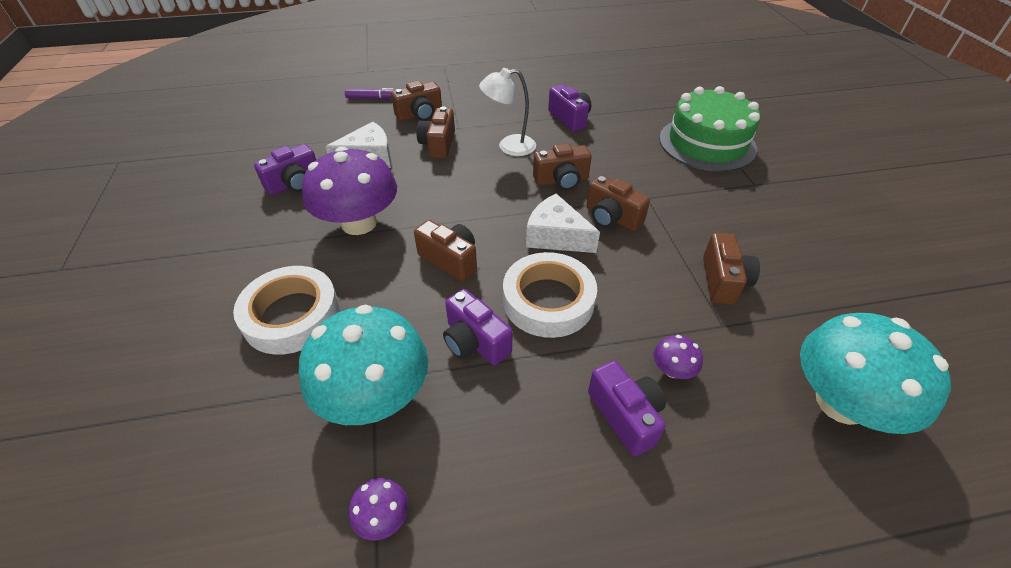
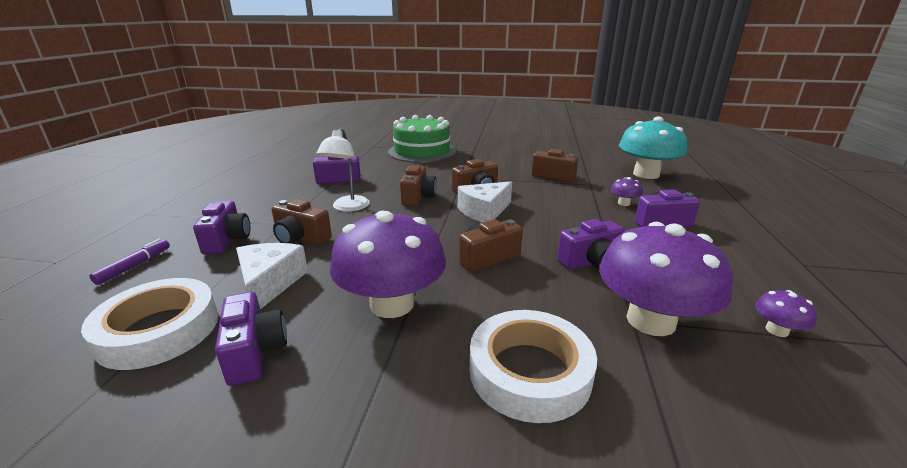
camera: 70 degrees left, 20 degrees down
(375, 395) = (650, 320): turquoise mushroom -> purple mushroom
(420, 115) = (227, 240): brown camera -> purple camera
(548, 300) = (553, 226): white tape -> white tape (159, 330)

